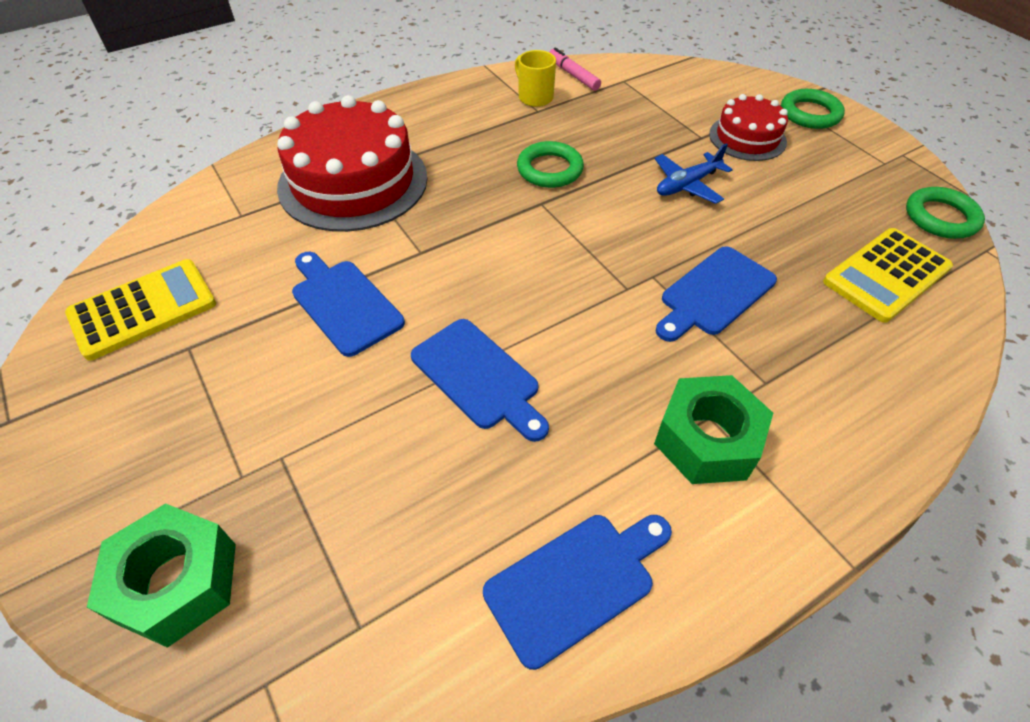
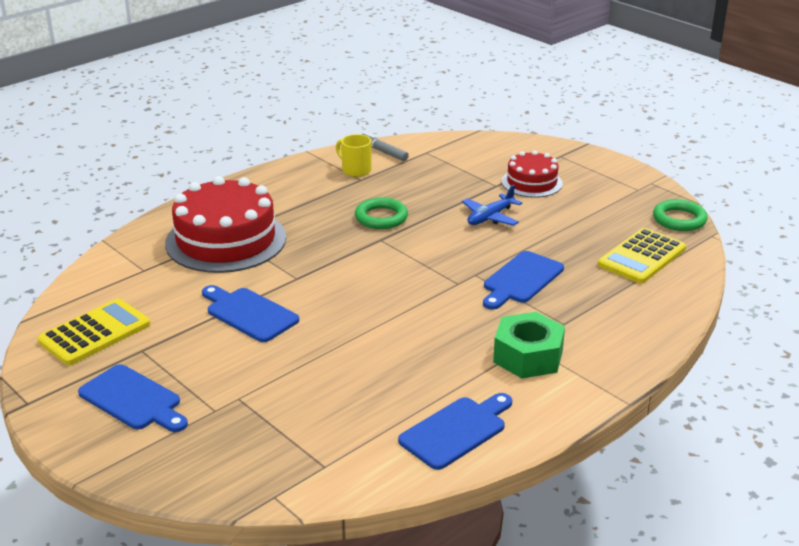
camera: 10 degrees left, 20 degrees down
(177, 582) = (195, 462): green nut -> none
(479, 377) = (363, 342): blue cutting board -> blue cutting board (133, 400)
(573, 75) = (383, 152): pink marker -> grey marker
(810, 114) = (578, 162): green ring -> none

